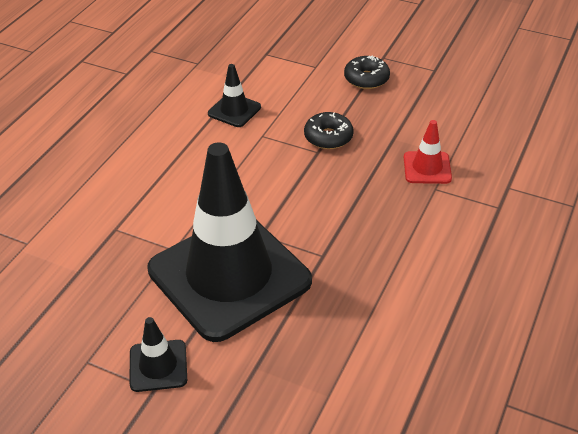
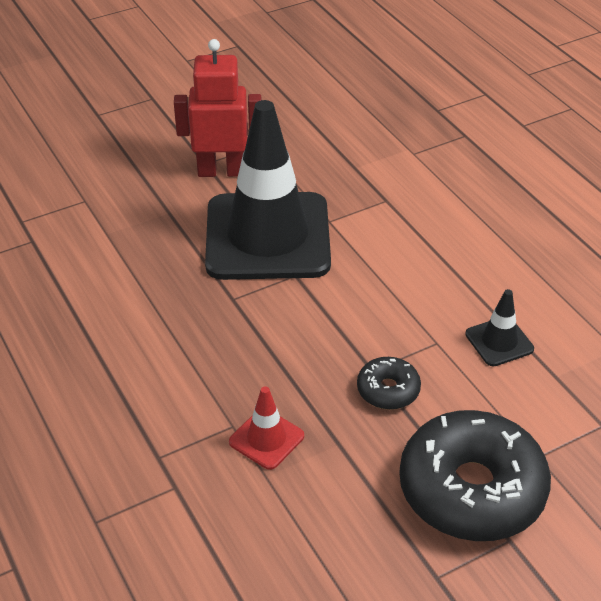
camera: 125 degrees right, 0 degrees up
(158, 366) = (221, 171): black traffic cone -> red robot
(366, 79) = (471, 489): black donut -> black donut, size x2.14

